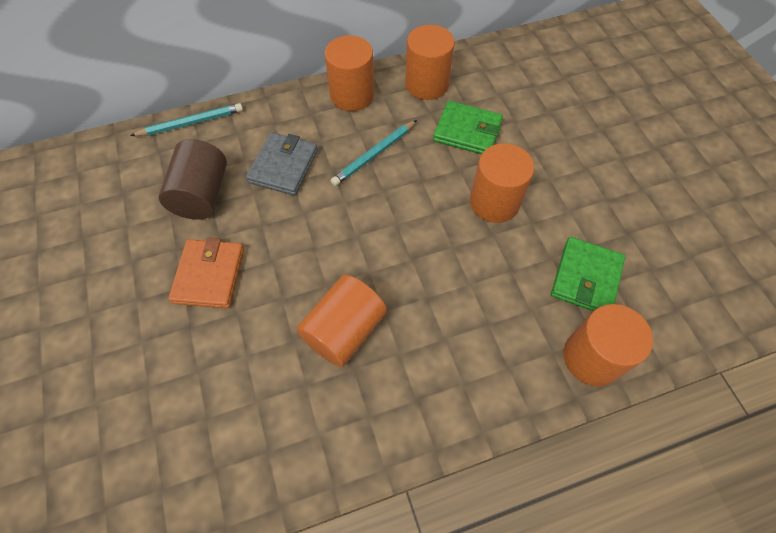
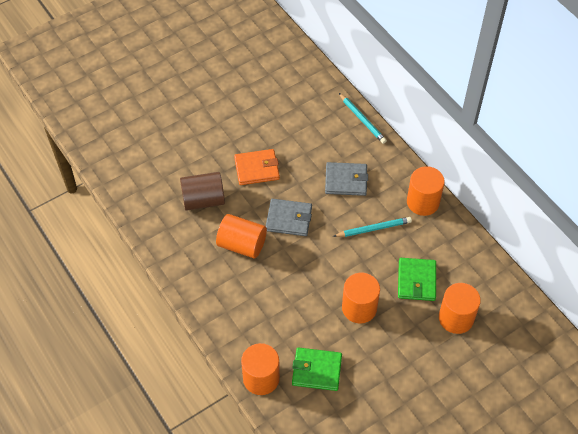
camera: 75 degrees right, 5 degrees down
(202, 195) = (309, 145): brown cylinder -> brown cylinder (203, 200)
(321, 253) = (289, 219): none -> grey wallet
(374, 155) = (374, 228): turquoise pencil -> turquoise pencil turned 135 degrees clockwise
(427, 84) = (452, 246): orange cylinder -> orange cylinder (456, 318)

